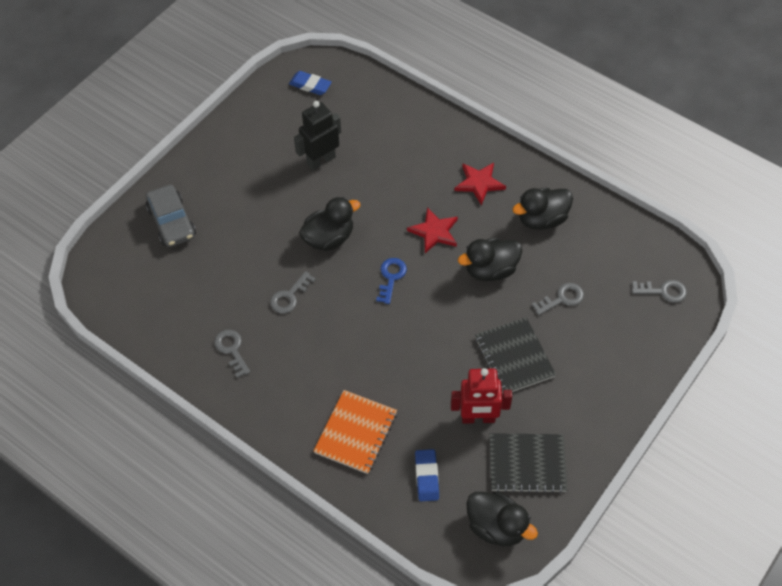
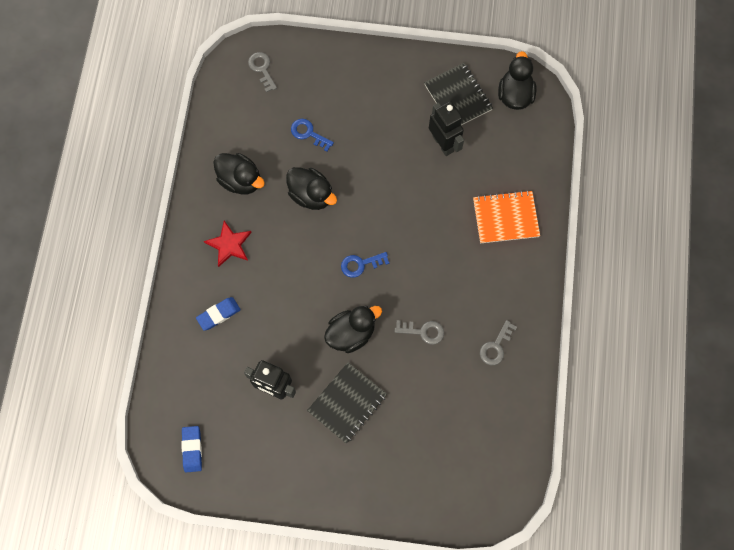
camera: 120 degrees left, 15 degrees up
(172, 222) = (410, 475): grey car -> none
(329, 238) = (351, 333): black duck -> black duck turned 120 degrees clockwise
(427, 476) = (508, 154): blue eraser -> blue eraser (218, 314)
(434, 232) = (298, 254): red star -> none
(478, 418) = (443, 143): red robot -> black robot
(514, 357) = (379, 143): black notebook -> black notebook (347, 403)
(562, 299) = (308, 133): grey key -> blue key

